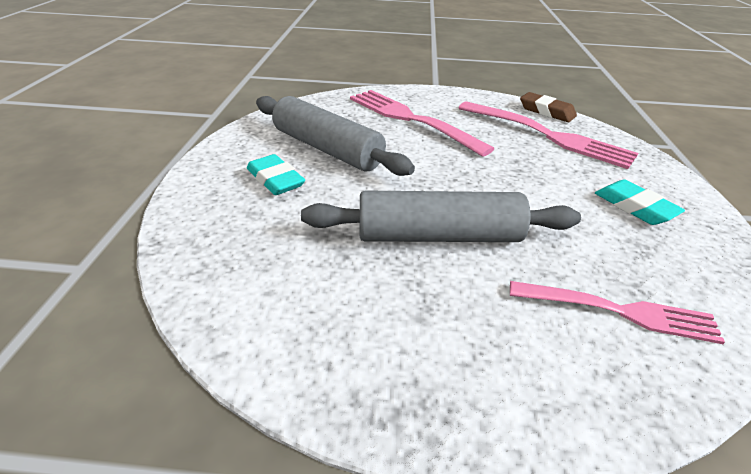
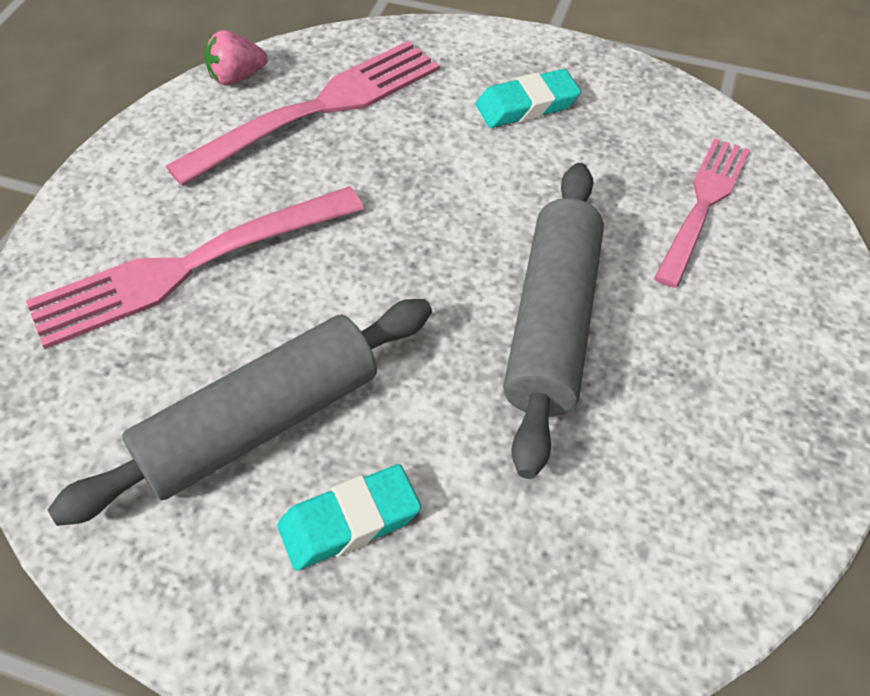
camera: 75 degrees left, 15 degrees up
(546, 111) = (237, 77): brown eraser -> pink strawberry

